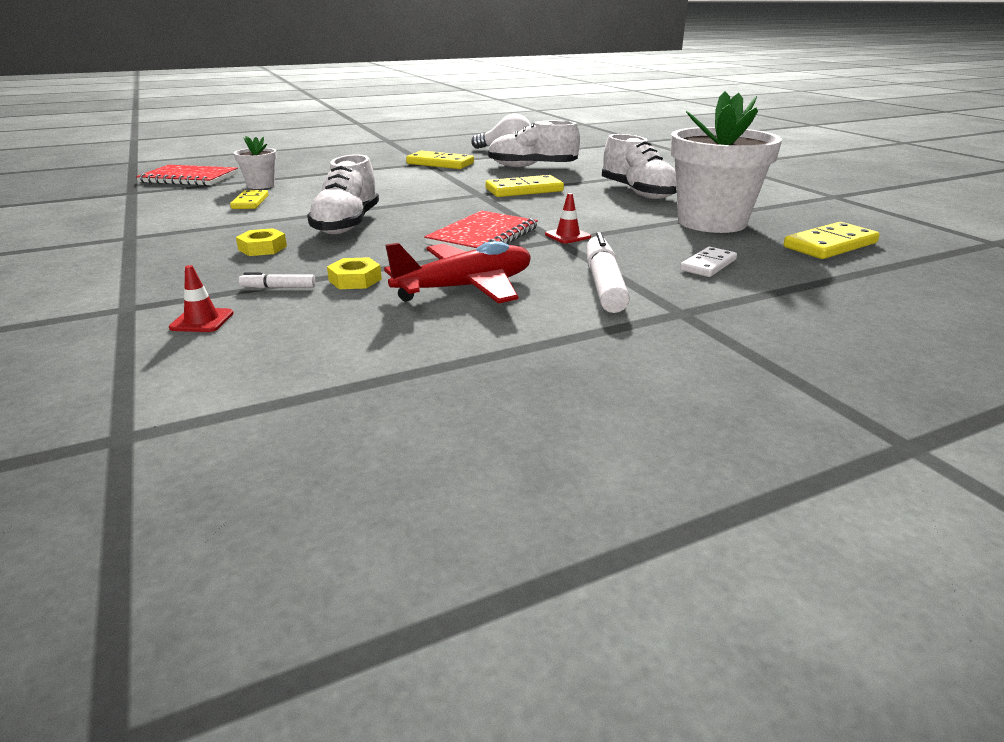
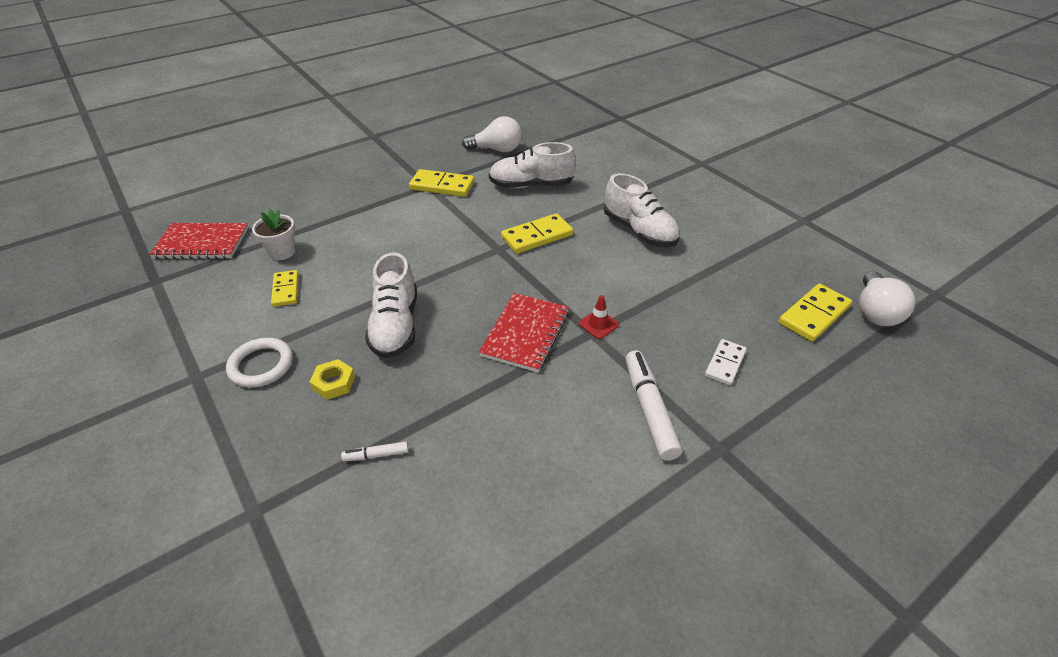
camera: 10 degrees left, 15 degrees up
(197, 235) = (261, 365): none -> white ring
(202, 320) = (331, 524): red traffic cone -> none
(355, 280) = (439, 431): yellow nut -> none
(465, 288) = (538, 432): red plane -> none
(711, 222) = (713, 283): white flower pot -> none
(910, 248) = (875, 312): none -> white light bulb

